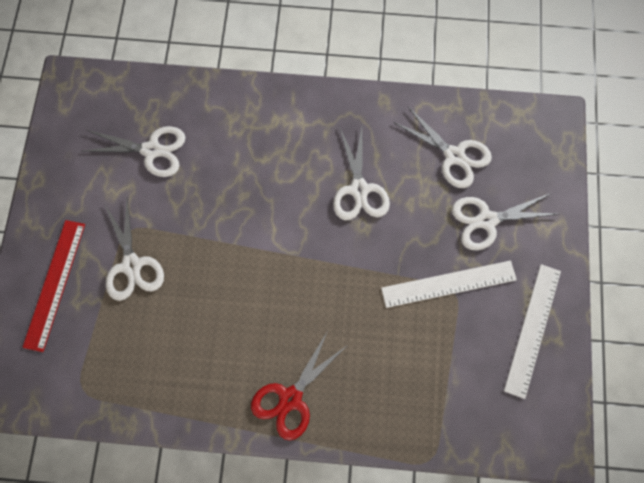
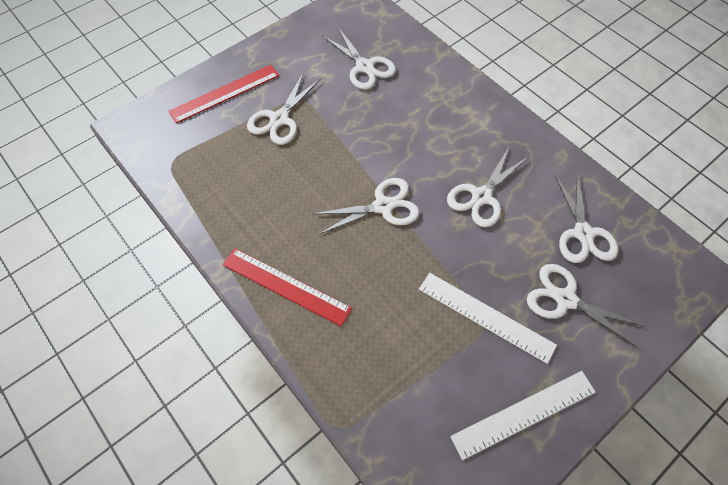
camera: 45 degrees right, 10 degrees down
(290, 398) = (286, 286): red scissors -> red ruler
(296, 265) = (383, 206): none -> white scissors

